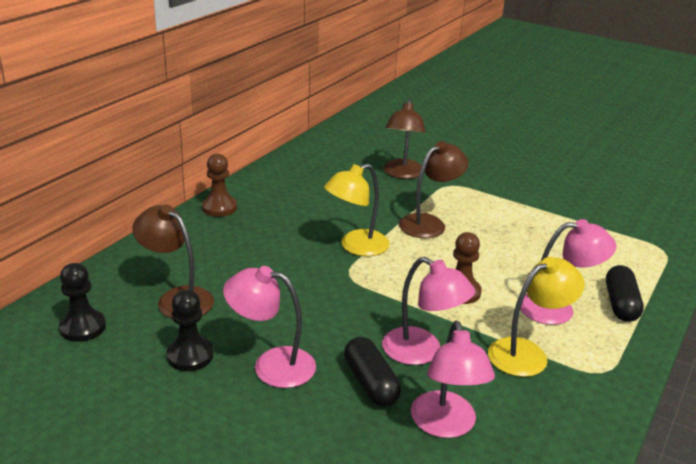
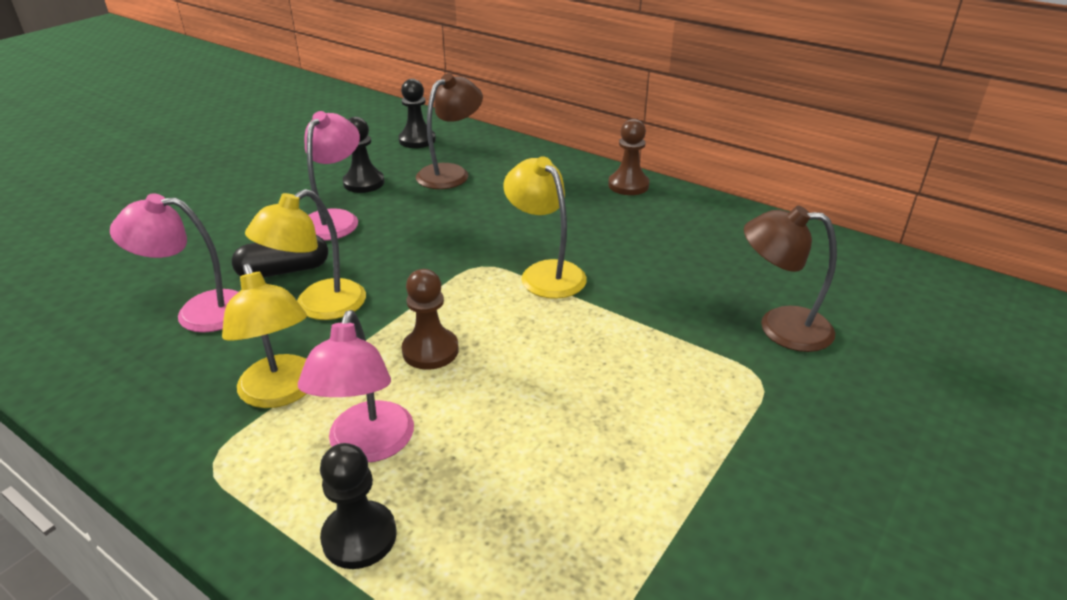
camera: 95 degrees right, 5 degrees up
(422, 352) = (318, 307): pink lamp -> yellow lamp
(429, 223) = (616, 341): brown lamp -> none
(620, 304) = (359, 536): black capsule -> black pawn

